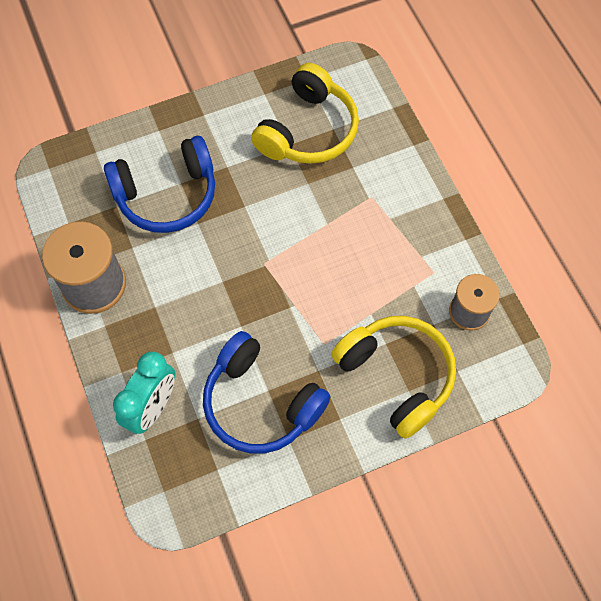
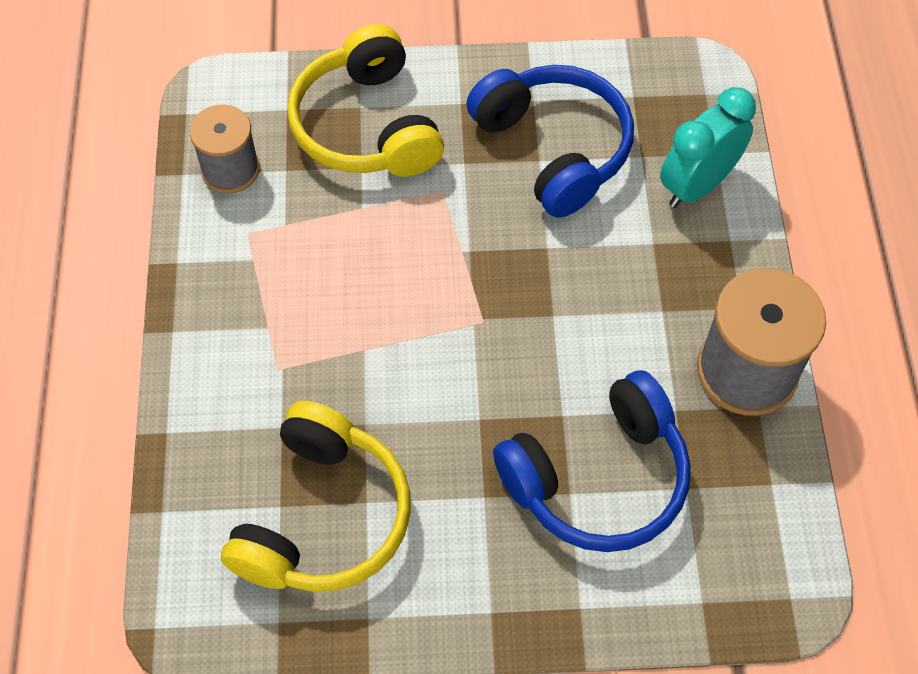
camera: 160 degrees left, 5 degrees down
(167, 195) = (598, 478): blue headphones -> blue headphones turned 150 degrees clockwise
(308, 130) = (323, 517): yellow headphones -> yellow headphones turned 150 degrees clockwise

